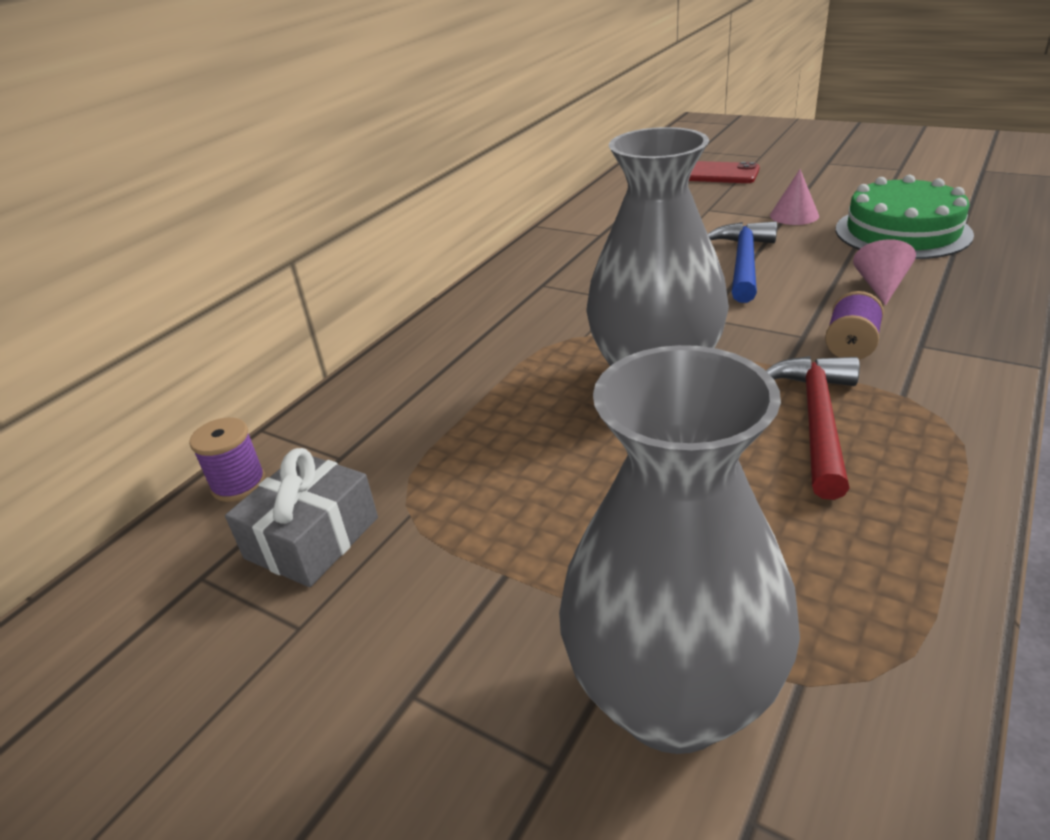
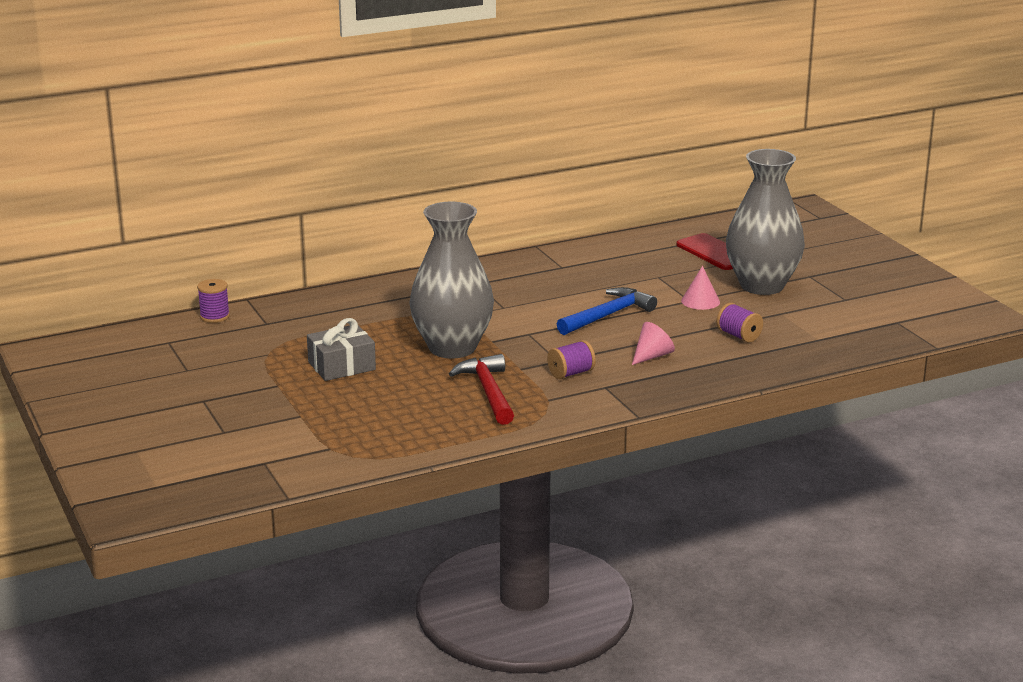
camera: 30 degrees right, 10 degrees down
(312, 538) = (222, 346): grey gift -> grey gift (341, 366)
(672, 699) = (283, 434): grey vase -> grey vase (762, 286)
(817, 421) = (488, 392): red hammer -> red hammer turned 60 degrees counterclockwise
(902, 232) = (738, 336): green cake -> purple spool

